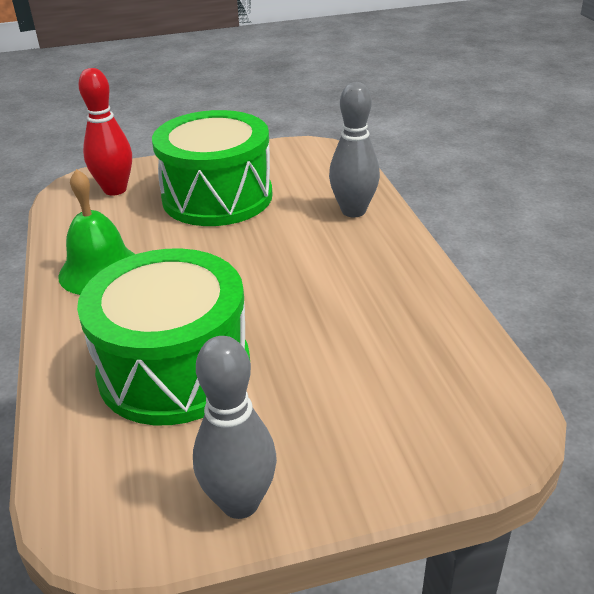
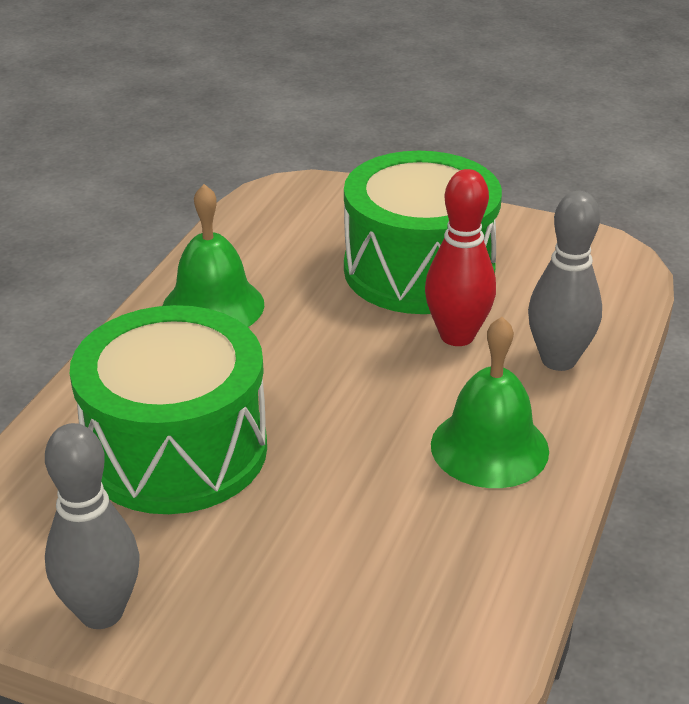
camera: 35 degrees right, 0 degrees up
(115, 190) = (319, 213): red bowling pin -> red bowling pin (457, 336)
(371, 272) = (489, 447): none -> green bell

